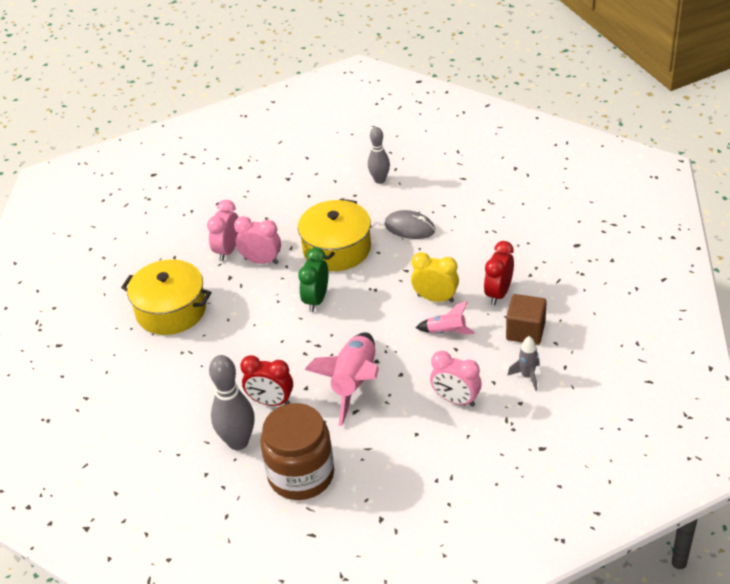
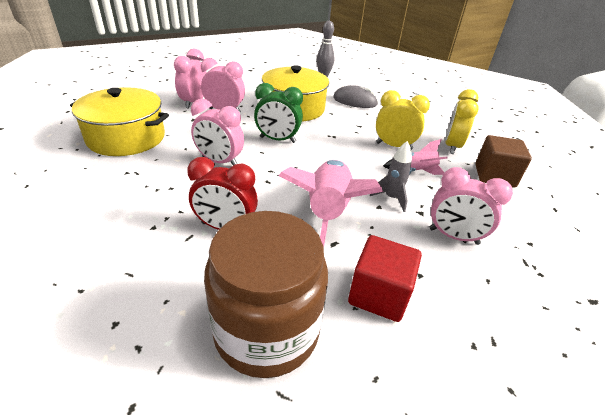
camera: 10 degrees left, 5 degrees down
(238, 442) = (175, 276): grey bowling pin -> none
(261, 333) = (219, 162): none -> pink clock
(316, 300) = (277, 140): green clock -> green clock turned 90 degrees counterclockwise
(381, 449) = (379, 294): none -> red cube
(498, 293) = (452, 146): red clock -> yellow clock
(527, 376) = (521, 216): grey rocket -> grey rocket (391, 198)

